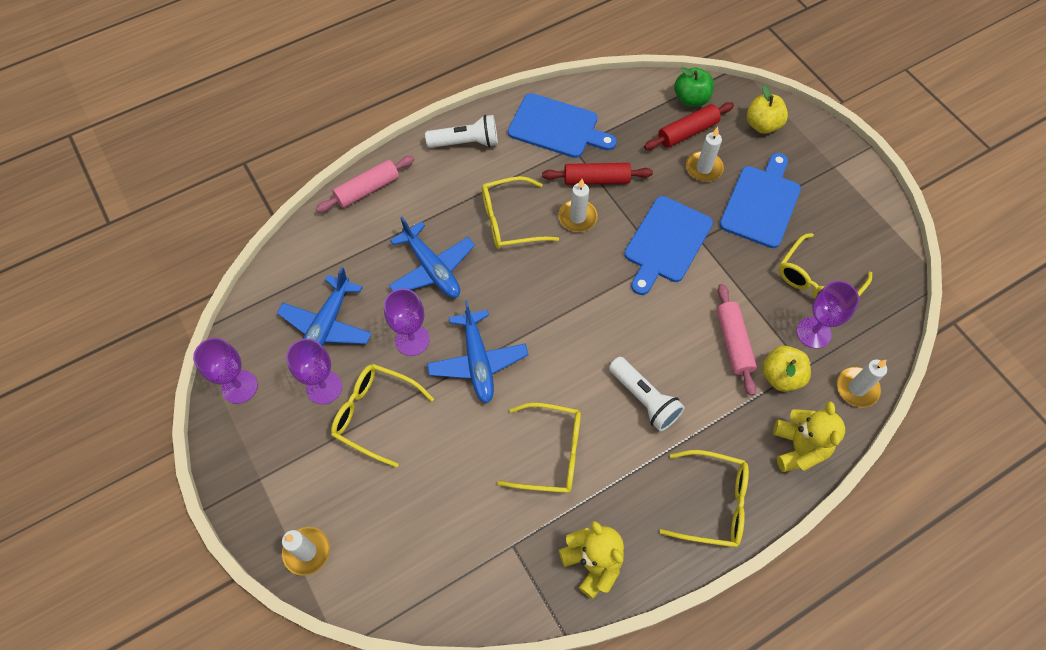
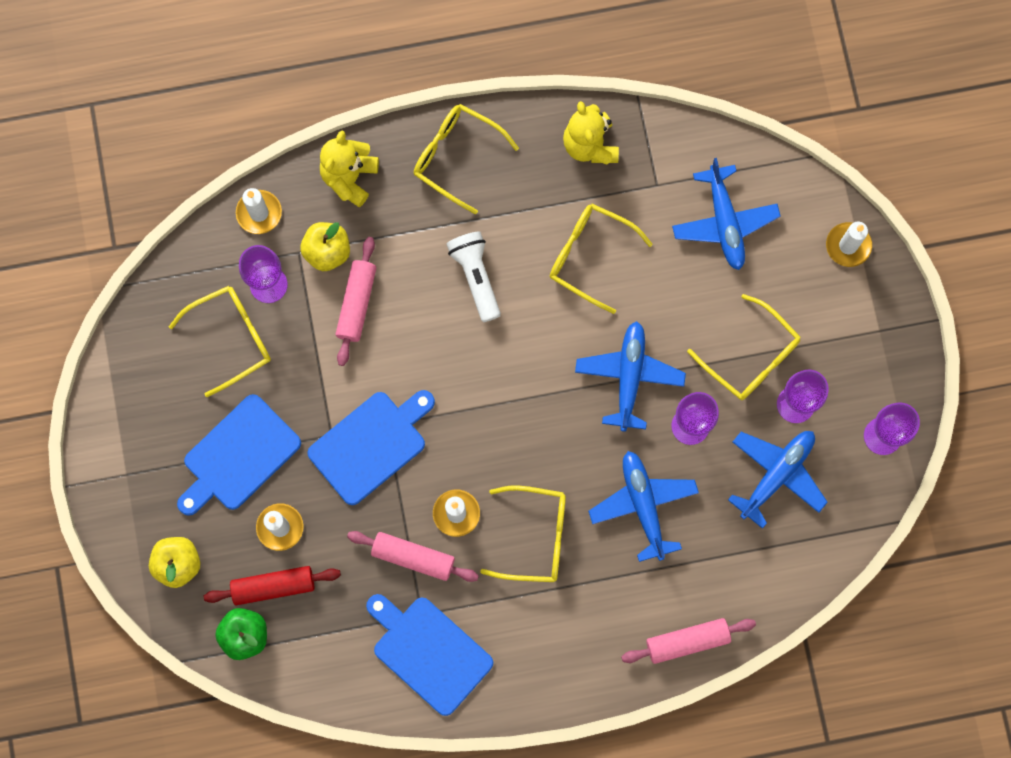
camera: 160 degrees left, 15 degrees up
(435, 531) = (724, 222): none -> blue plane
(466, 142) = (548, 669): white flashlight -> none
(596, 179) = (413, 557): red rolling pin -> pink rolling pin

